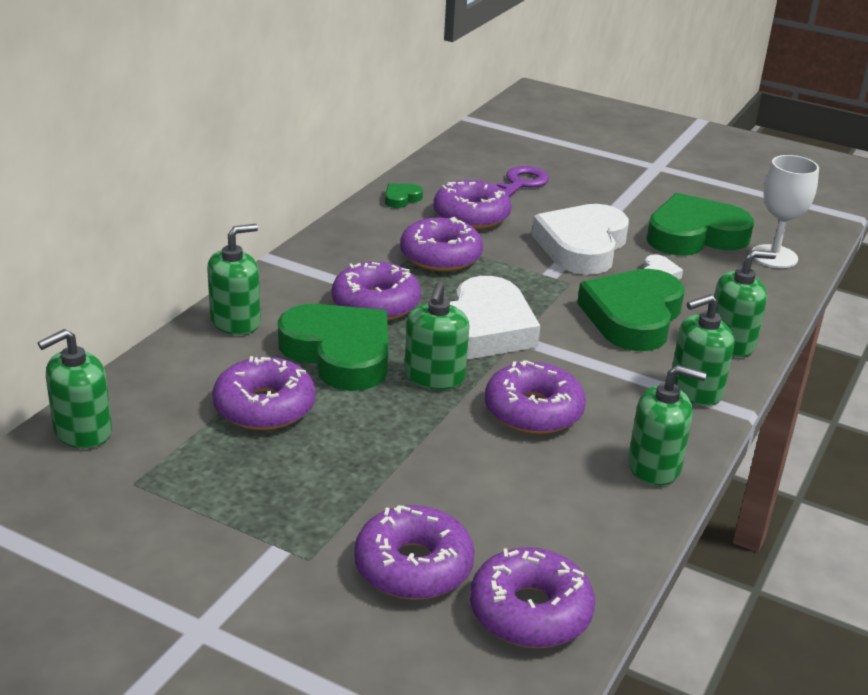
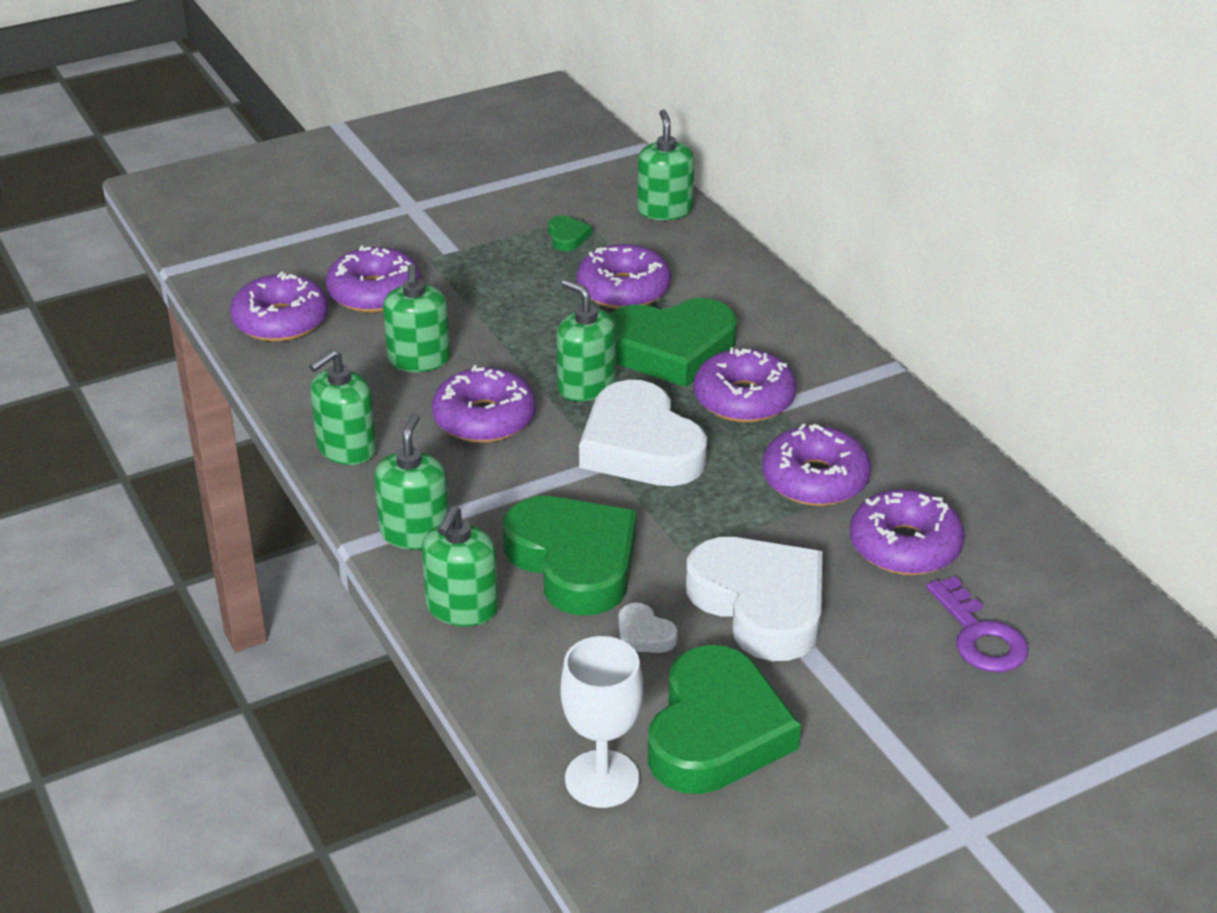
camera: 125 degrees right, 5 degrees up
(235, 322) = (774, 312): green soap dispenser -> green soap dispenser (419, 359)
(401, 198) = (990, 508): green heart -> green heart (567, 237)

